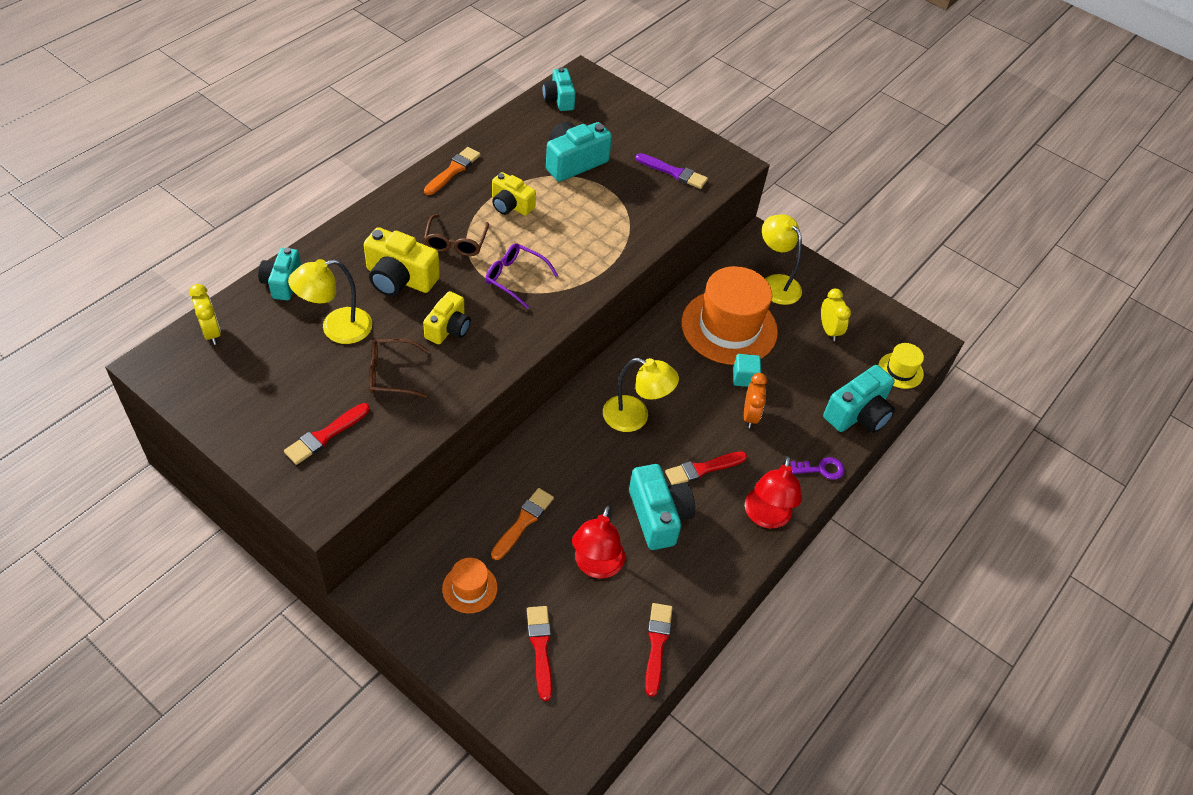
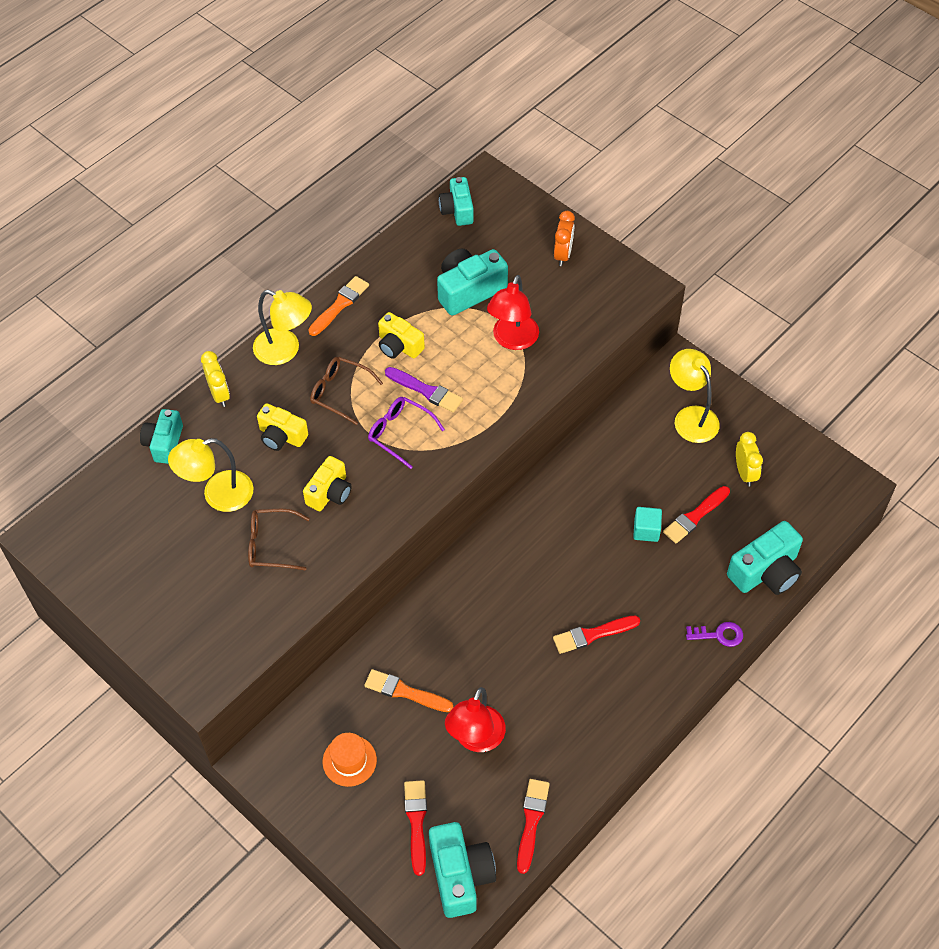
camera: 10 degrees right, 5 degrees up
(211, 332) = (95, 501): yellow clock -> yellow clock (219, 394)
(325, 435) = (207, 612): red brush -> red brush (695, 516)
(399, 278) = (281, 436): yellow camera -> yellow camera, size x0.66
(455, 242) = (340, 392): brown glasses -> brown glasses turned 105 degrees clockwise
(523, 522) = (405, 692): orange brush -> orange brush turned 105 degrees counterclockwise
(635, 417) = (526, 577): yellow lamp -> yellow lamp (285, 350)
(658, 516) = (542, 686): turquoise camera -> turquoise camera (460, 875)
(673, 172) = (577, 300): purple brush -> purple brush (426, 391)
(729, 327) = (635, 471): orange hat -> none
(750, 415) = (648, 574): orange clock -> orange clock (563, 255)
(766, 517) = (654, 688): red lamp -> red lamp (512, 340)
(900, 370) = (819, 520): yellow hat -> none

